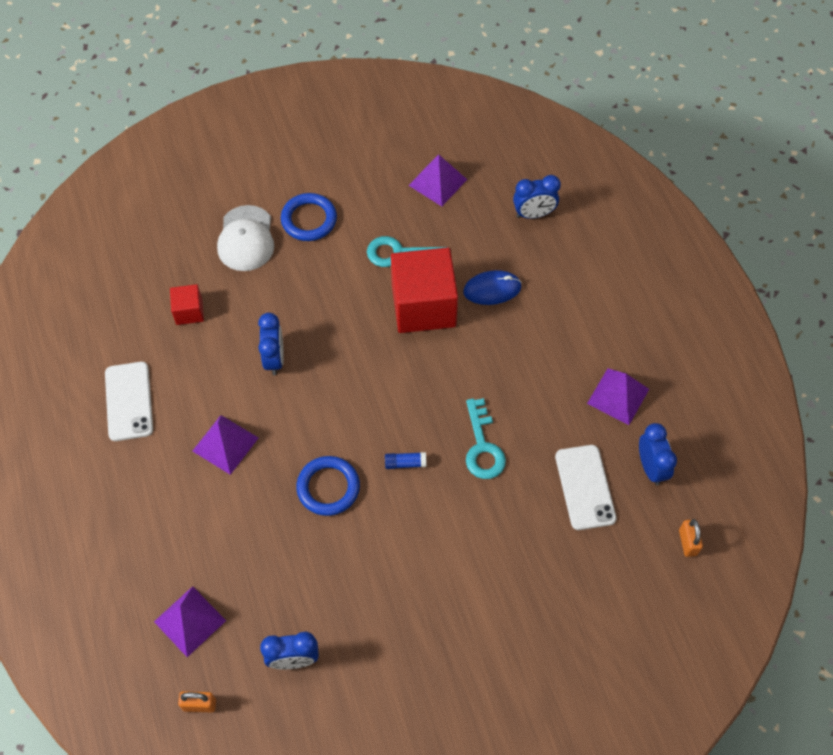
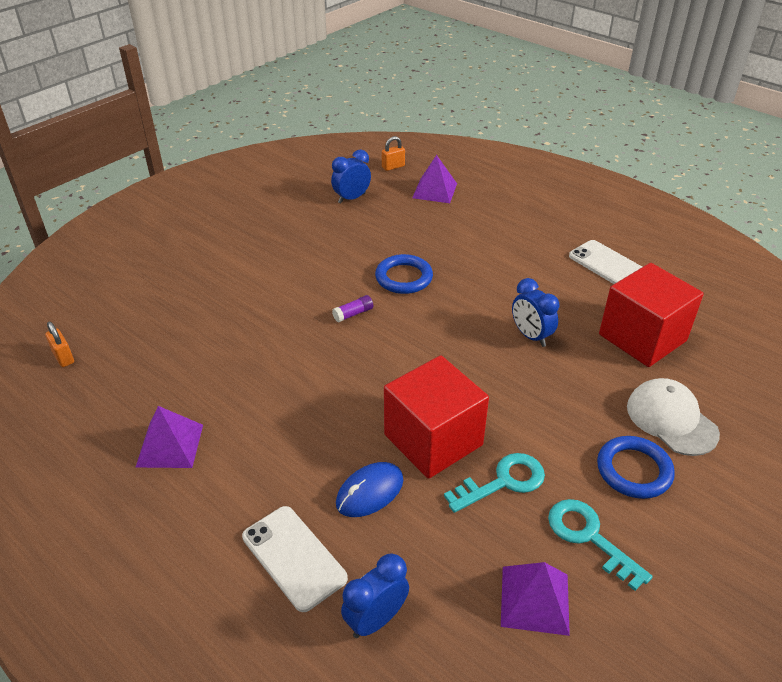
camera: 150 degrees right, 20 degrees down
(189, 311) = (642, 338): red cube -> red cube, size x2.11
(225, 444) = (508, 271): purple pyramid -> none
(405, 463) = (353, 314): blue glue stick -> purple glue stick
(482, 446) = (292, 350): turquoise key -> turquoise key (589, 537)
(584, 487) = (178, 359): white phone -> white phone (294, 557)
(651, 467) = (114, 398): blue clock -> none

